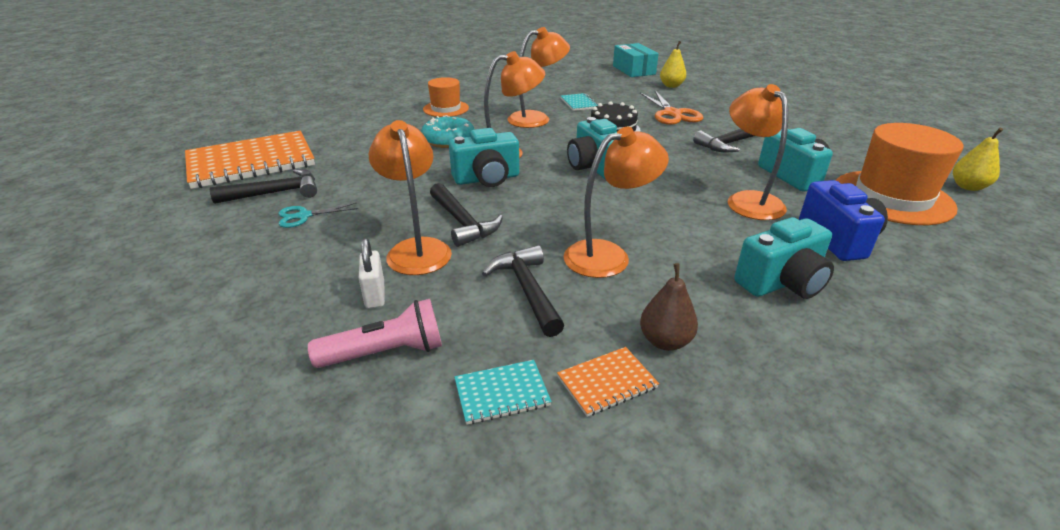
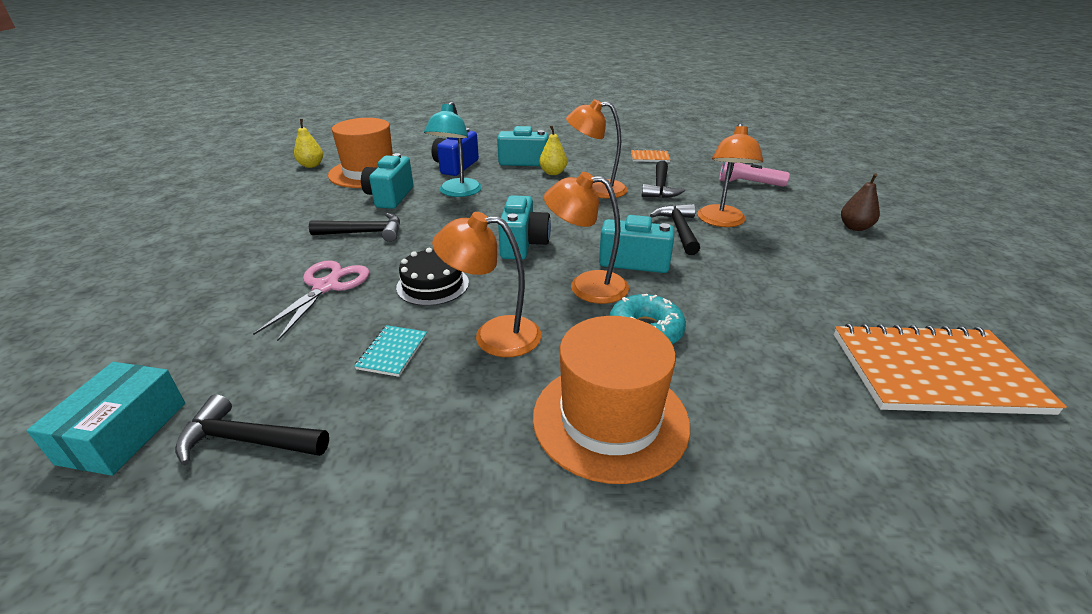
camera: 150 degrees left, 0 degrees up
(275, 193) = (866, 305): black hammer -> black hammer (247, 440)
(304, 216) = (821, 270): turquoise scissors -> none
(375, 295) = (753, 205): white padlock -> none
(446, 109) = (610, 419): orange hat -> orange hat, size x1.75
(502, 393) = (696, 164): turquoise notebook -> none
(665, 341) = (611, 160): brown pear -> brown pear (855, 227)
(671, 86) = (195, 347): yellow pear -> yellow pear (553, 173)
(672, 114) = (326, 287): orange scissors -> pink scissors
(748, 200) = (457, 192): orange lamp -> turquoise lamp

